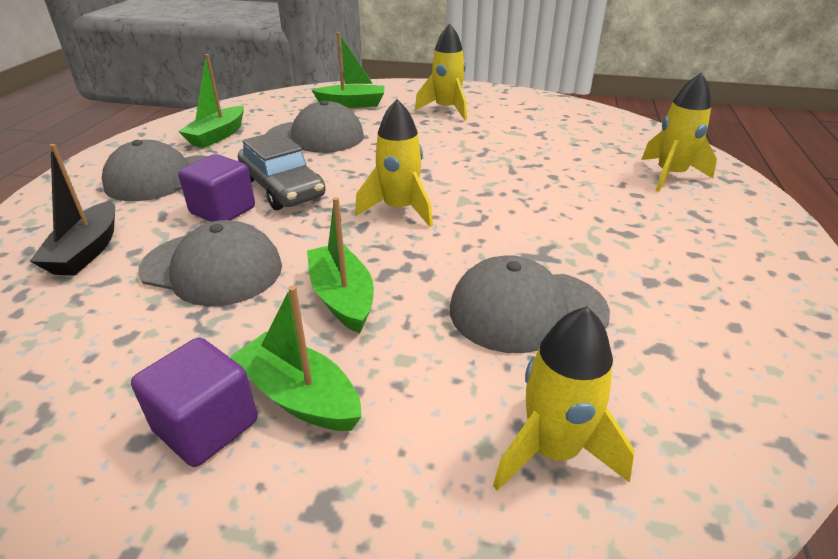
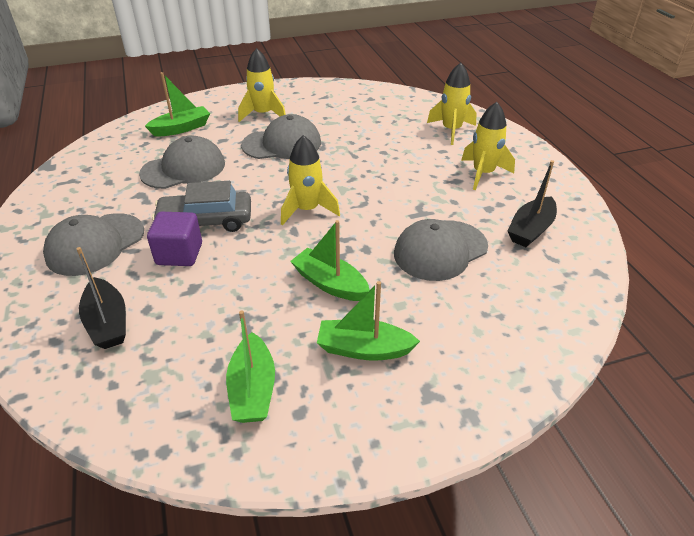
camera: 30 degrees left, 5 degrees up
(206, 426) = (329, 387): purple cube -> none
(212, 268) = (222, 298): grey cap -> grey cap (282, 144)
(217, 135) = (95, 191): green boat -> green boat (253, 389)
(282, 188) = (205, 221): grey car -> grey car turned 150 degrees clockwise
(552, 450) = (508, 318): yellow rocket -> yellow rocket (483, 173)
(699, 332) = (530, 230): none -> black boat

